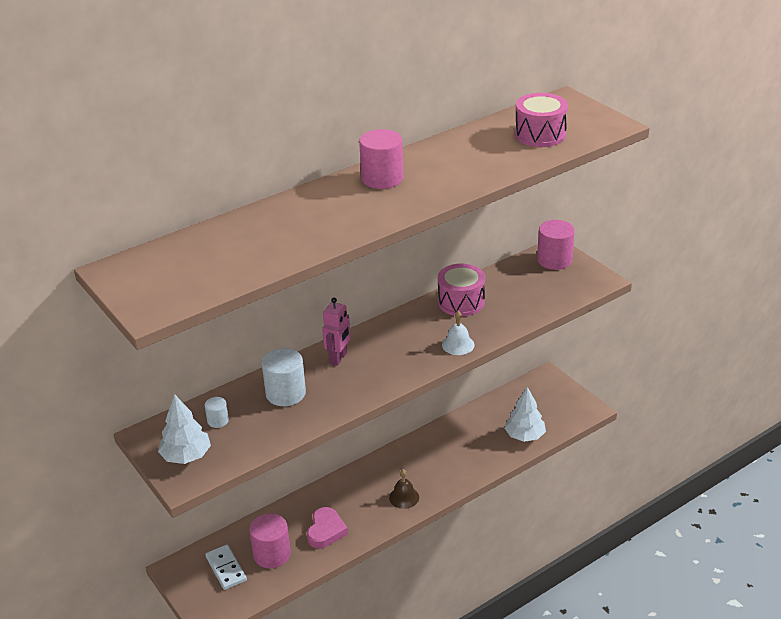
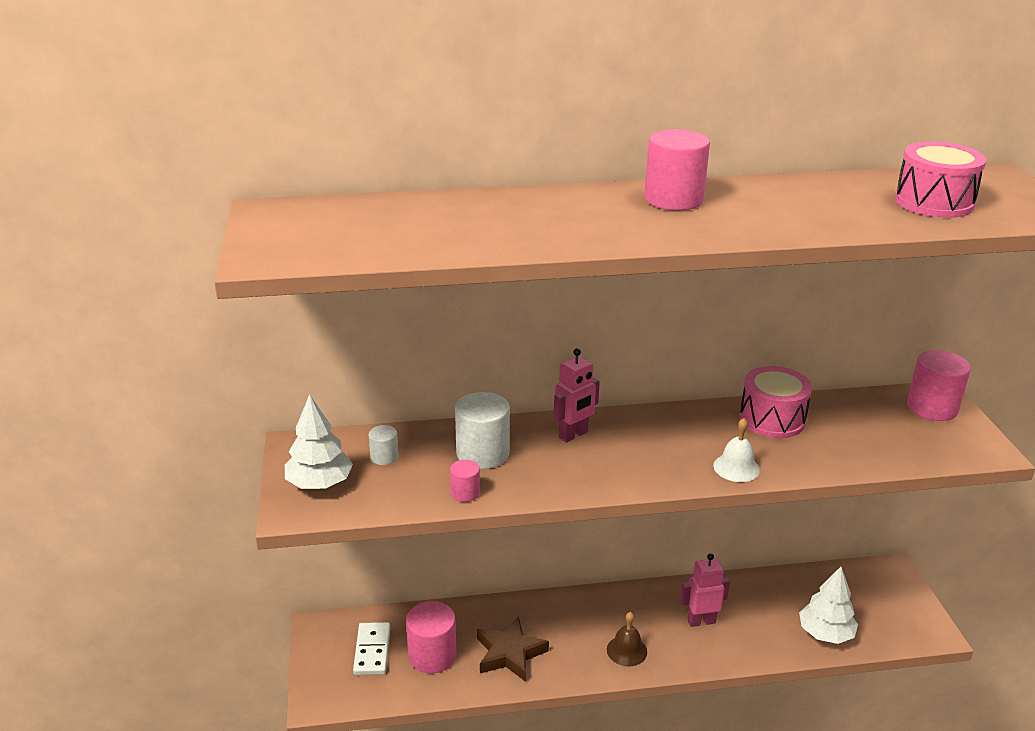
camera: 25 degrees right, 5 degrees down
(294, 425) = (465, 493): none -> pink cylinder
(326, 531) = (510, 653): pink heart -> brown star
(442, 458) = (701, 621): none -> pink robot

